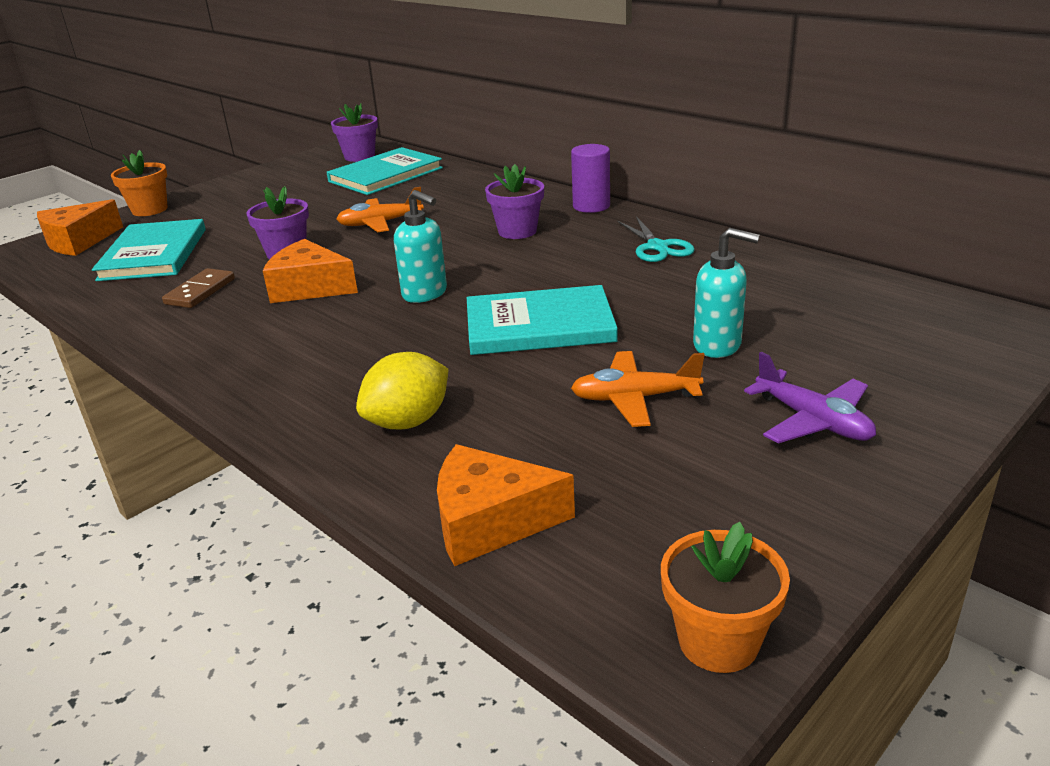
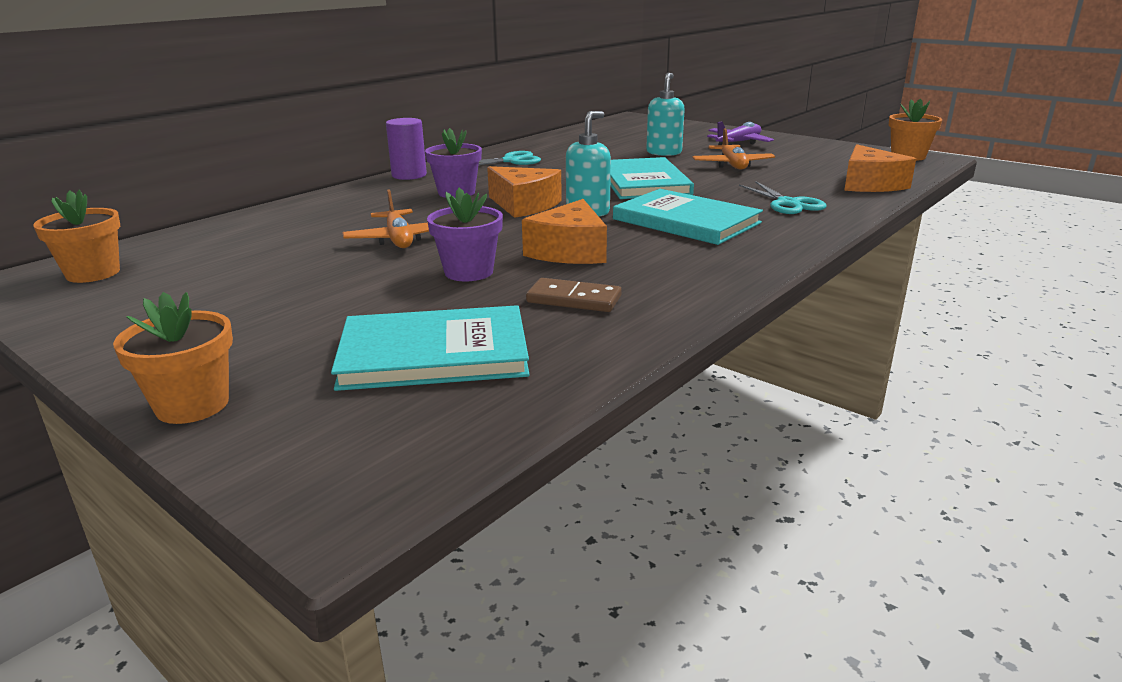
camera: 95 degrees left, 5 degrees down
(79, 241) = (329, 443): orange cheese -> orange cheese (524, 205)
(359, 156) = (93, 273): purple flower pot -> orange flower pot
(385, 175) = (212, 251): turquoise book -> turquoise book (686, 221)
(408, 421) = (788, 203): yellow lemon -> turquoise scissors

